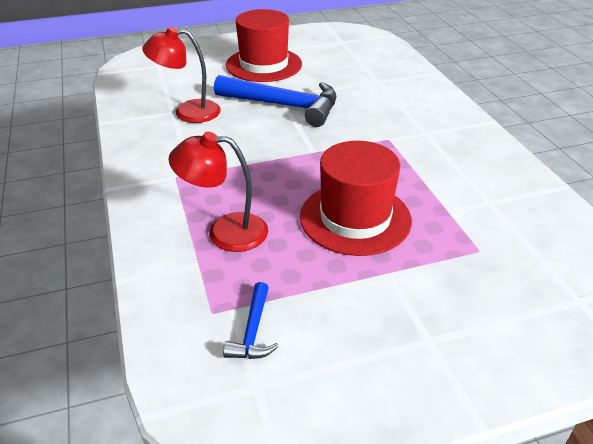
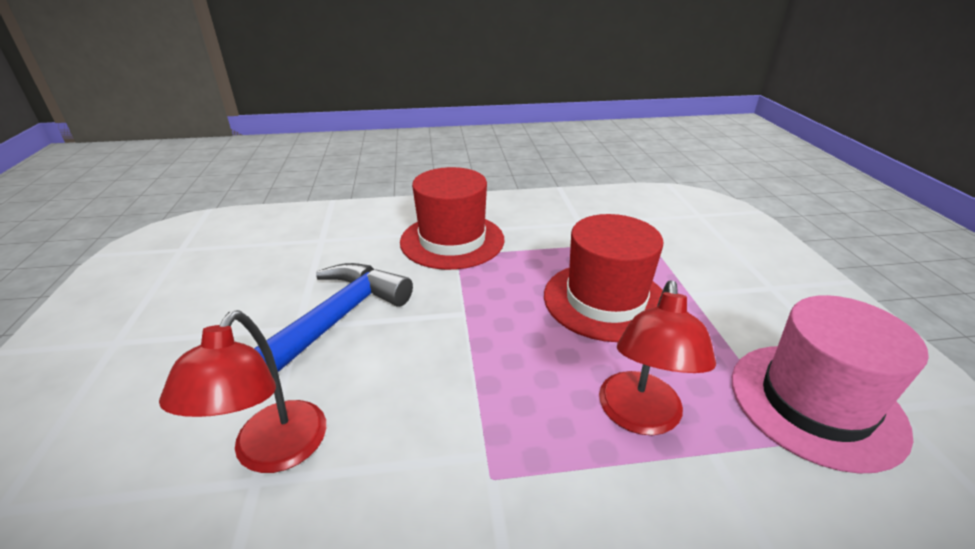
camera: 80 degrees left, 5 degrees down
(253, 331) = (815, 403): blue hammer -> pink hat
(264, 65) = (176, 333): red hat -> red hat (452, 240)

